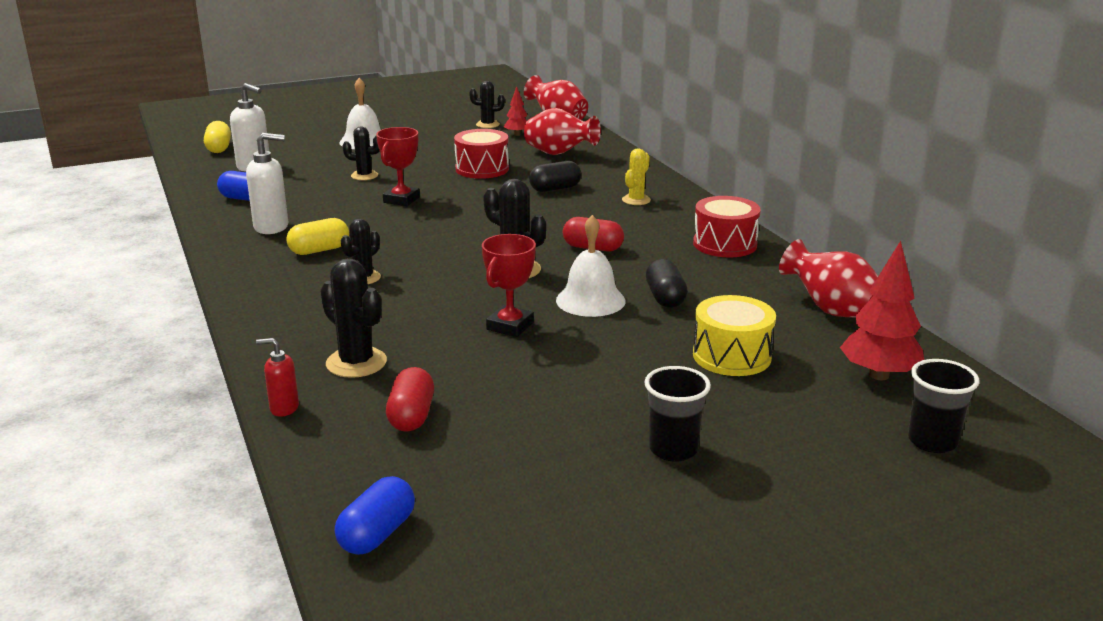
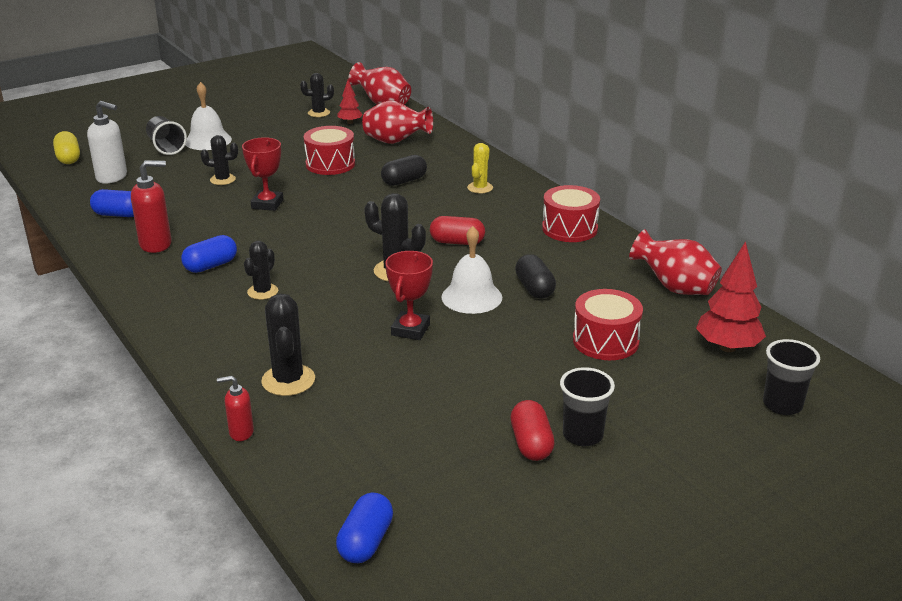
camera: 10 degrees left, 5 degrees up
(272, 227) = (156, 244): white soap dispenser -> red soap dispenser
(319, 145) = (166, 147): none -> black cup
(319, 250) = (211, 266): yellow capsule -> blue capsule
(356, 363) = (288, 380): black cactus -> black cactus turned 45 degrees clockwise
(411, 416) = (355, 428): red capsule -> red capsule (531, 444)
(732, 356) = (605, 341): yellow drum -> red drum

